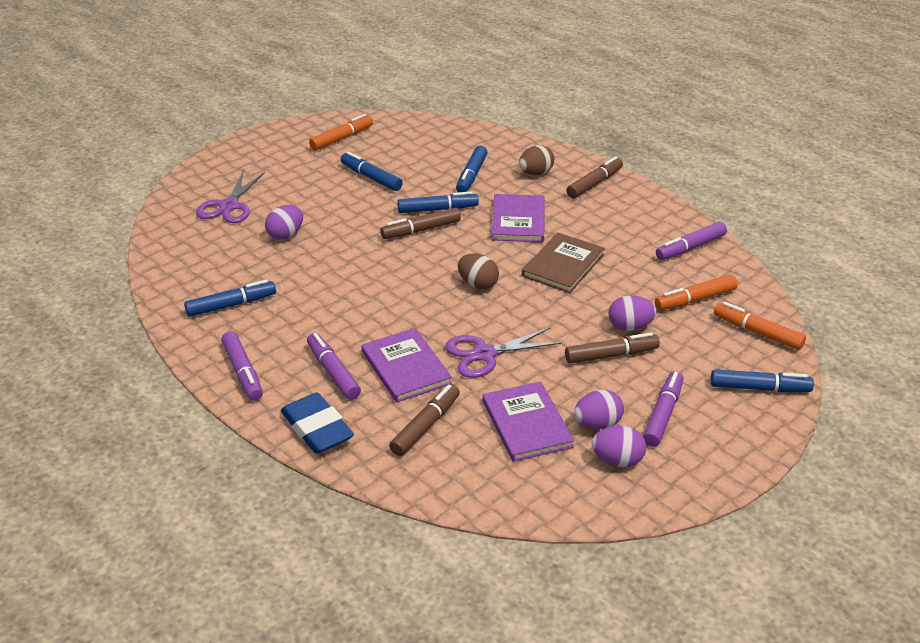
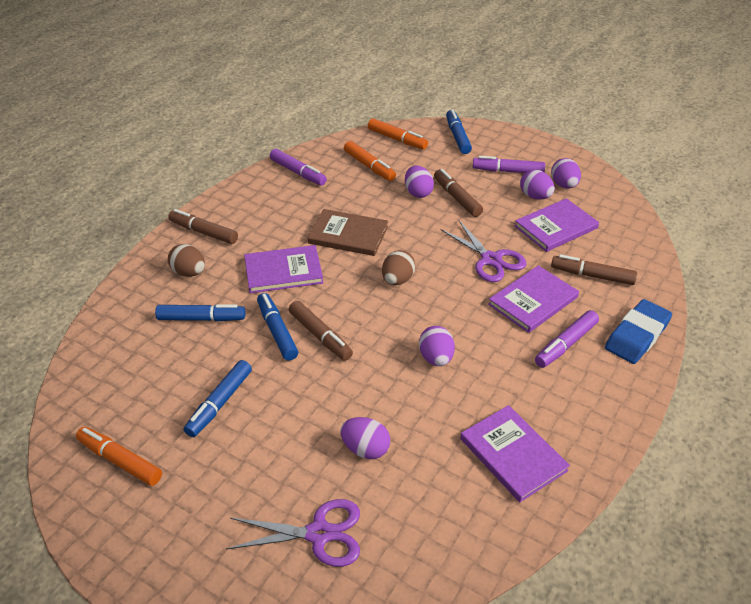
camera: 105 degrees left, 5 degrees up
(231, 305) = (513, 454): blue marker -> purple book
(243, 372) = (604, 408): purple marker -> none
(360, 287) = (436, 358): none -> purple egg
(757, 332) = (397, 139): orange marker -> orange marker turned 75 degrees counterclockwise

